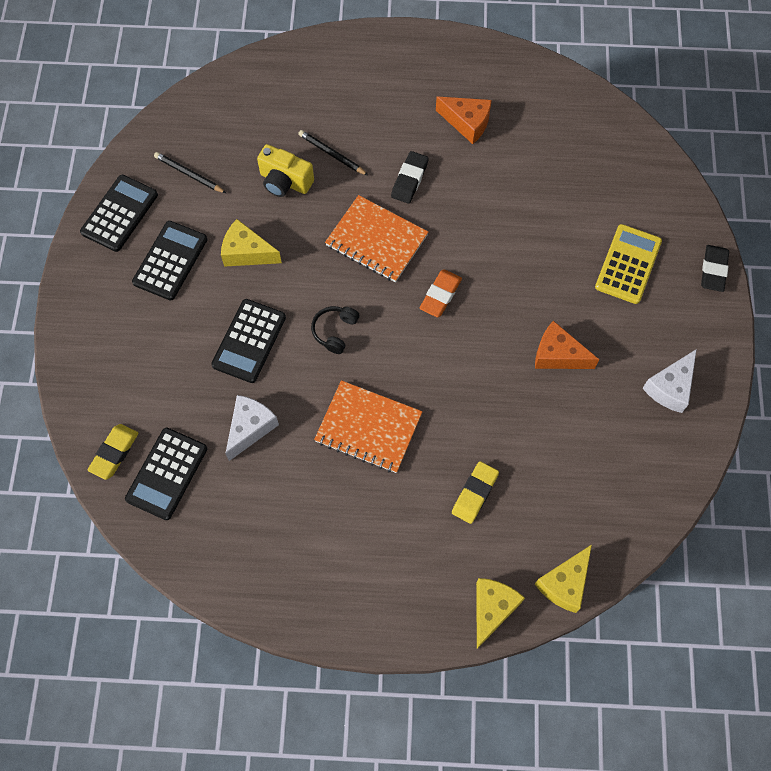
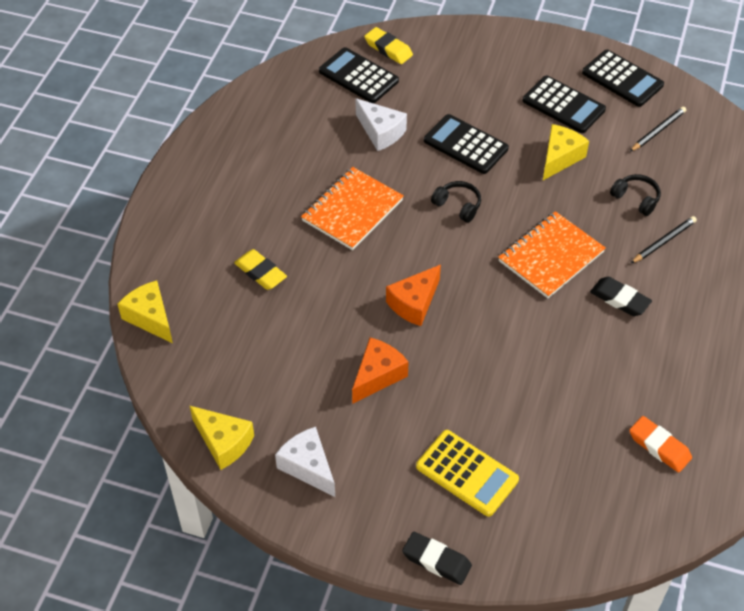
camera: 105 degrees right, 15 degrees down
(285, 181) = (636, 199): yellow camera -> black headphones
(440, 295) = (474, 294): orange eraser -> orange eraser (659, 446)
(467, 123) = (687, 368): orange cheese -> orange cheese (414, 303)
(492, 609) = (152, 260): yellow cheese -> yellow cheese (224, 442)

